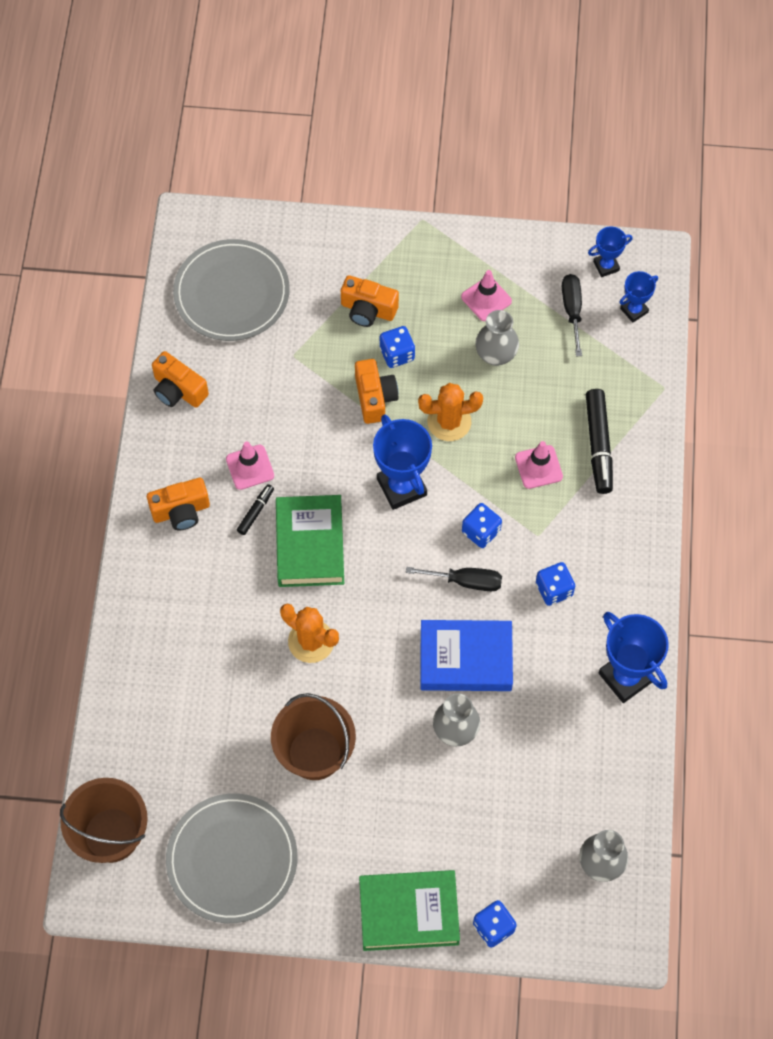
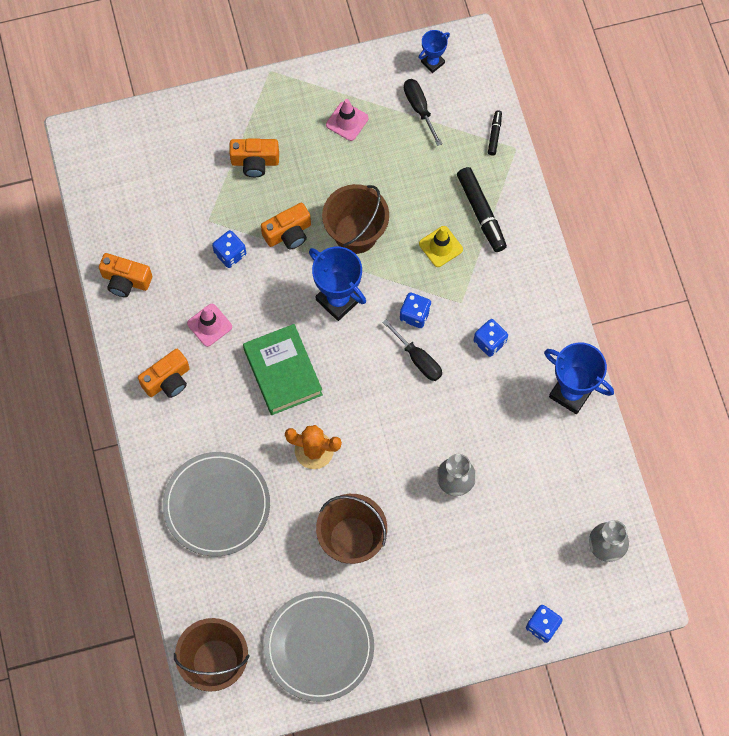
camera: 20 degrees left, 5 degrees up
(232, 293) = (138, 184): grey plate -> grey plate (217, 505)
(255, 512) = (228, 360): black marker -> black marker (494, 135)
(375, 398) = (288, 233): orange camera -> orange camera turned 90 degrees clockwise
(397, 354) = (292, 191): blue dice -> blue dice (230, 254)
(409, 912) = (473, 638): green book -> none
(449, 422) = (355, 233): orange cactus -> brown bucket
(465, 659) = (441, 422): blue book -> none
(466, 581) = (418, 359): black screwdriver -> black screwdriver turned 60 degrees clockwise
(495, 355) = (372, 165): grey vase -> none
(538, 467) = (440, 246): pink traffic cone -> yellow traffic cone
(634, 310) = (468, 92): blue trophy -> none

